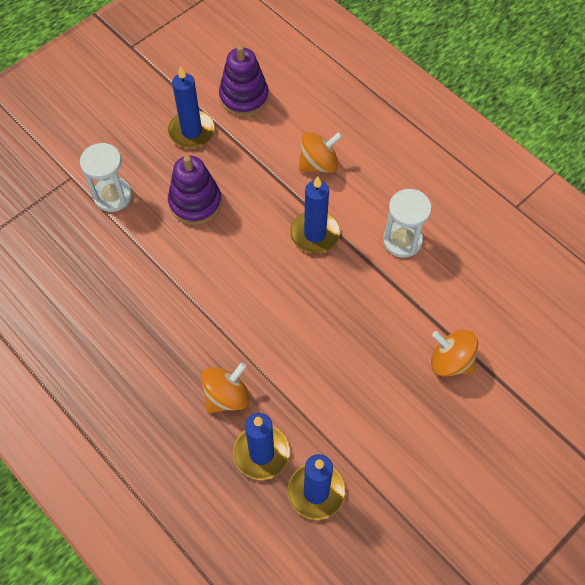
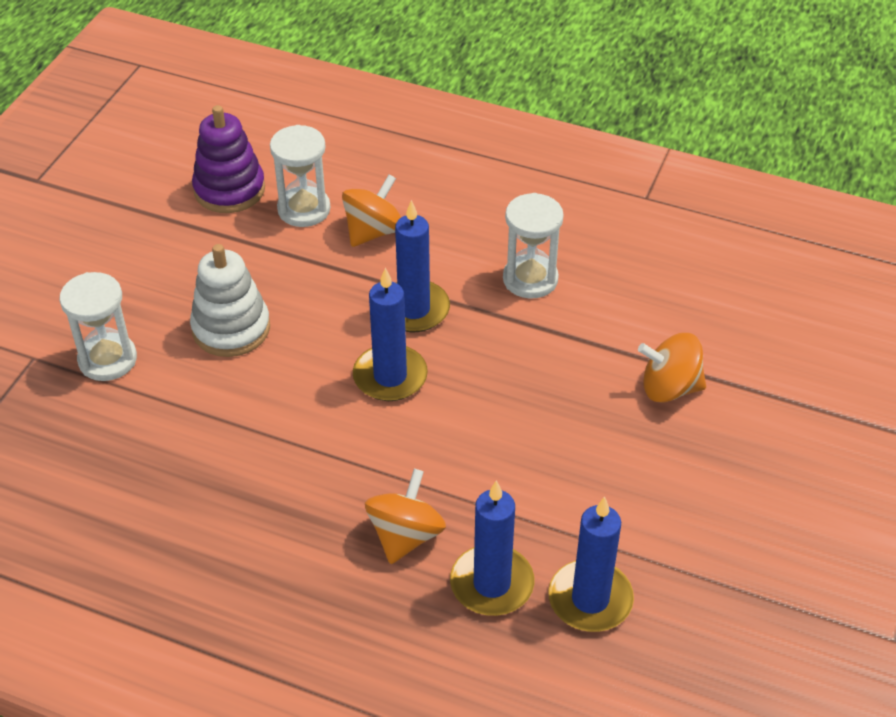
camera: 25 degrees left, 15 degrees down
(191, 131) = (179, 249): blue candle -> blue candle (390, 376)
(195, 203) = (231, 328): purple stacking toy -> white stacking toy
(283, 130) = (304, 209): none -> white hourglass

